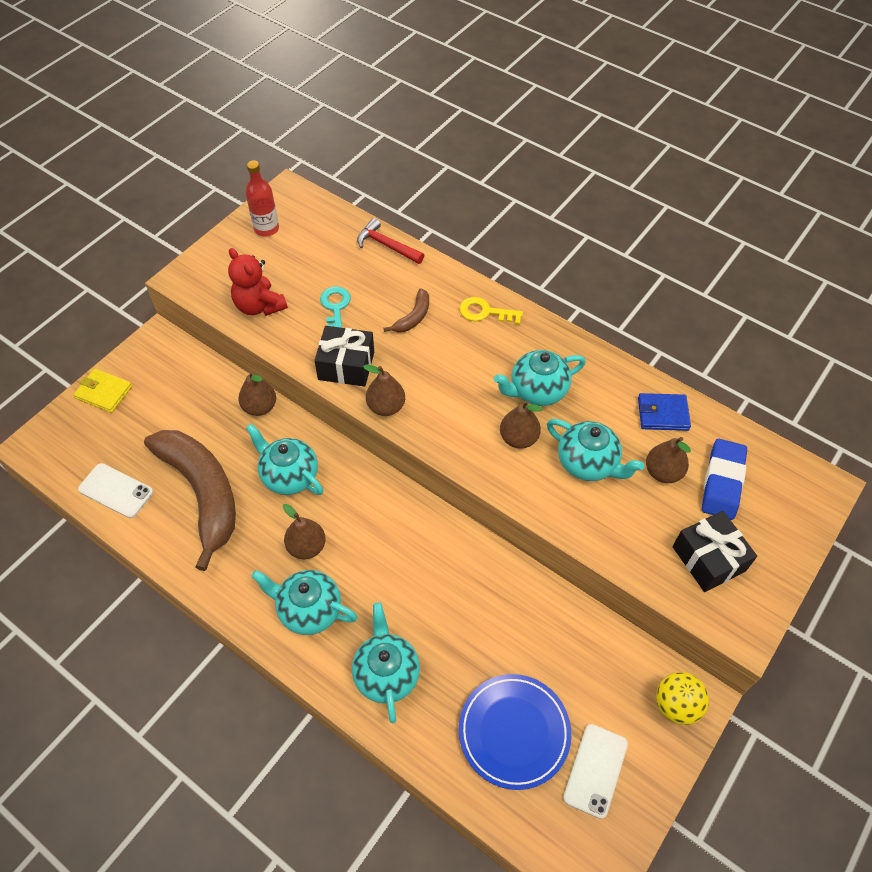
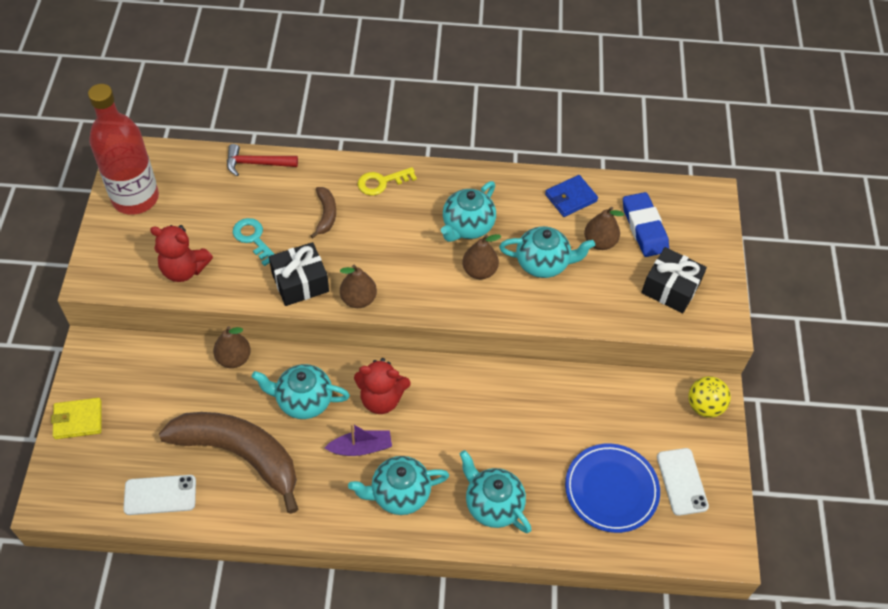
camera: 35 degrees left, 0 degrees up
(266, 229) = (135, 198): red bottle -> red bottle, size x1.83
(307, 547) = (361, 448): brown pear -> purple boat
(357, 512) = (381, 399): none -> red teddy bear

